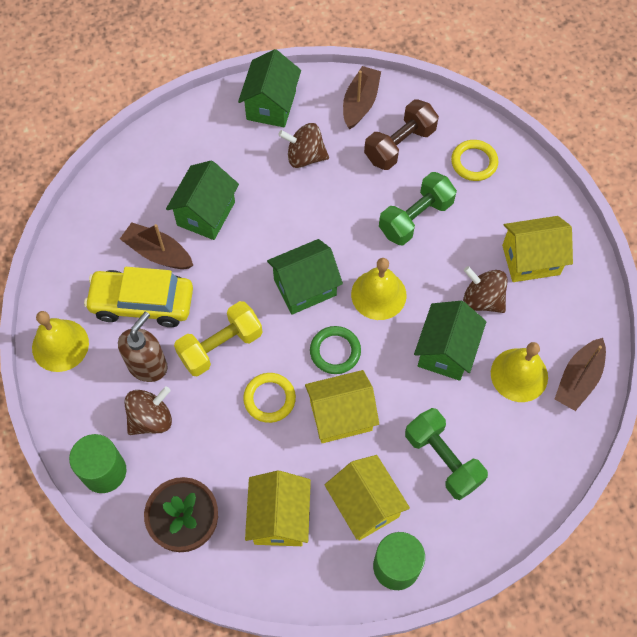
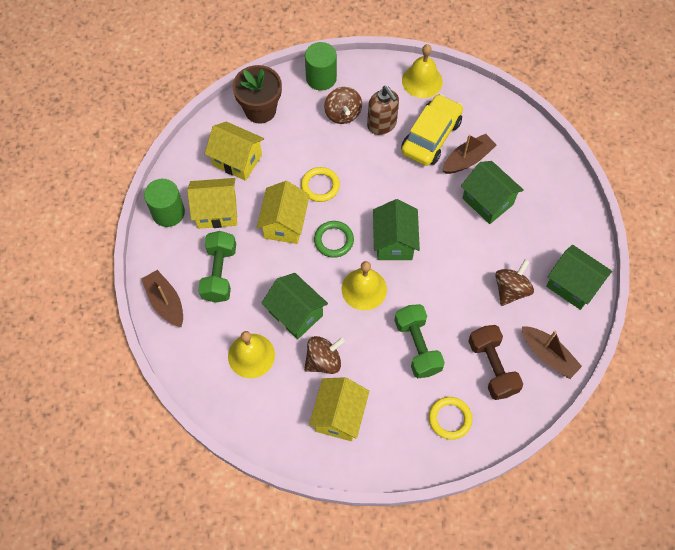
camera: 115 degrees right, 0 degrees up
(220, 346) = (374, 171): yellow dumbbell -> none
(443, 459) = (219, 273): green dumbbell -> green dumbbell turned 75 degrees counterclockwise
(578, 379) = (225, 396): brown boat -> brown boat (165, 302)

